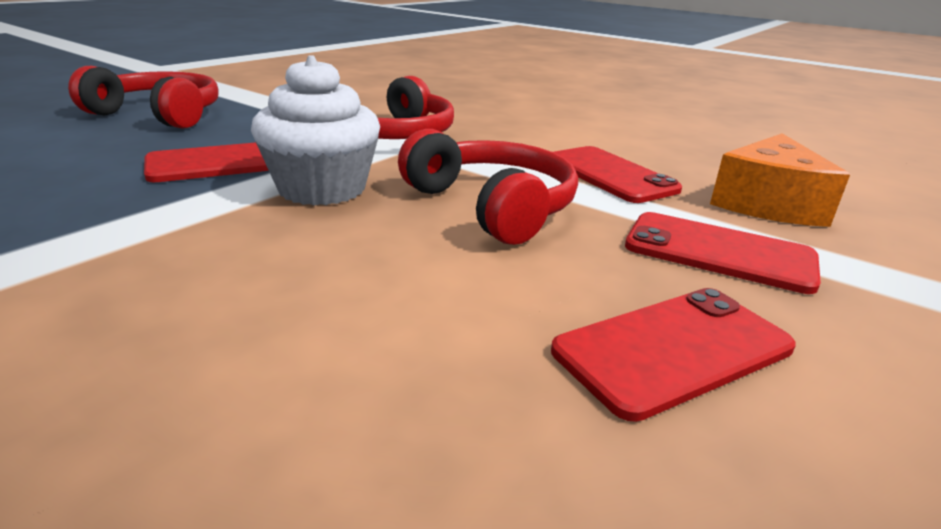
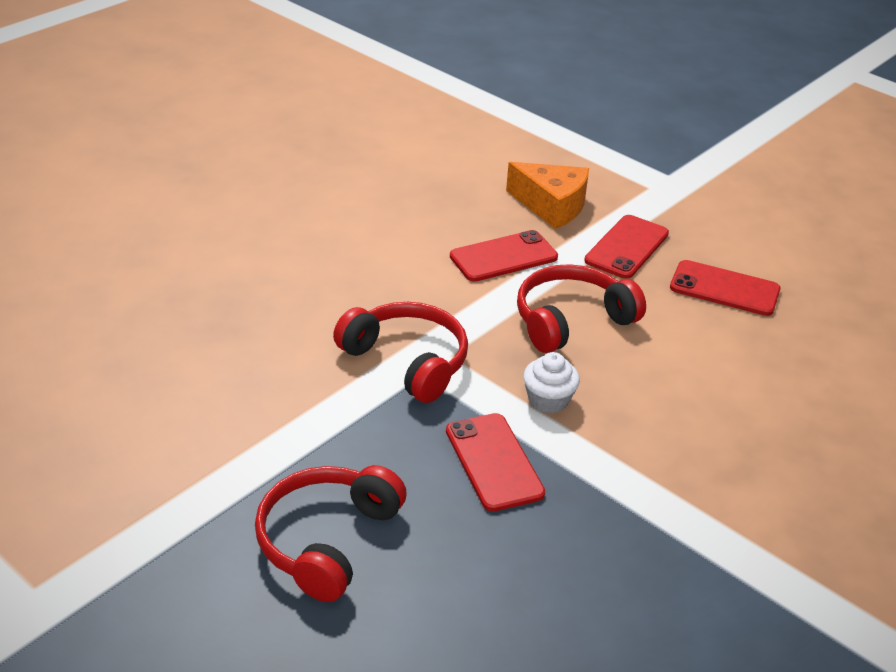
camera: 85 degrees left, 10 degrees up
(322, 189) = (548, 400): white cupcake -> white cupcake, size x0.60
(673, 349) = (724, 289): red phone -> red phone turned 45 degrees counterclockwise

